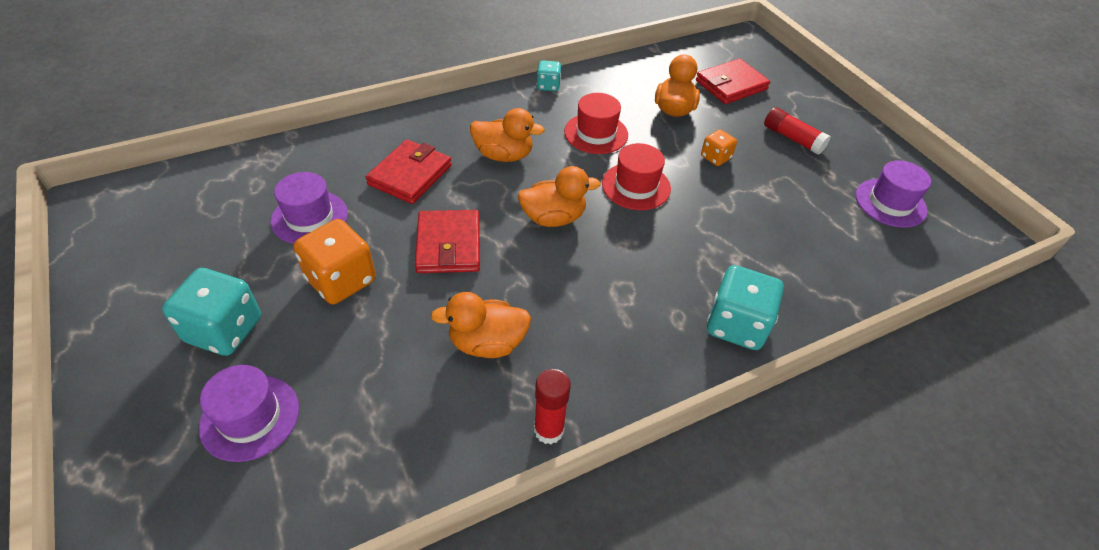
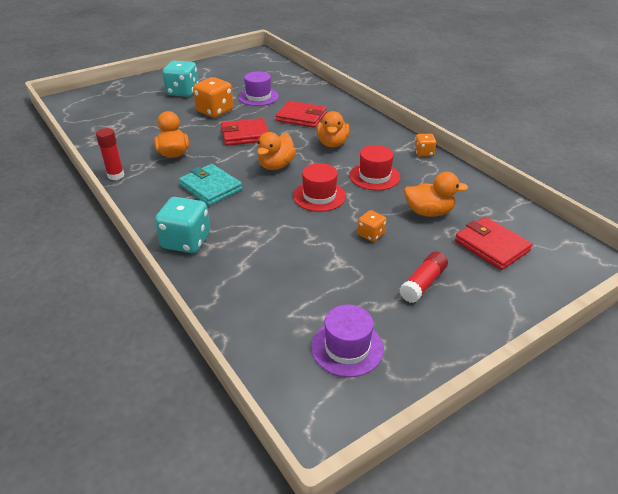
camera: 85 degrees right, 10 degrees down
(250, 417) = (135, 105): purple hat -> none
(548, 86) = (423, 153): turquoise dice -> orange dice
(553, 218) = (276, 165): orange duck -> orange duck turned 45 degrees clockwise
(603, 294) = (211, 187): none -> turquoise wallet

